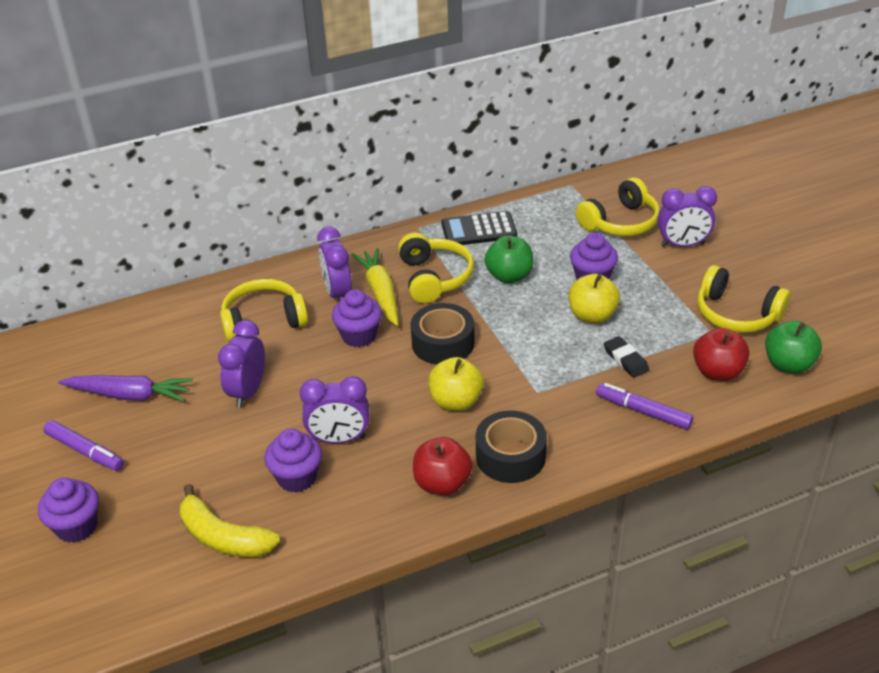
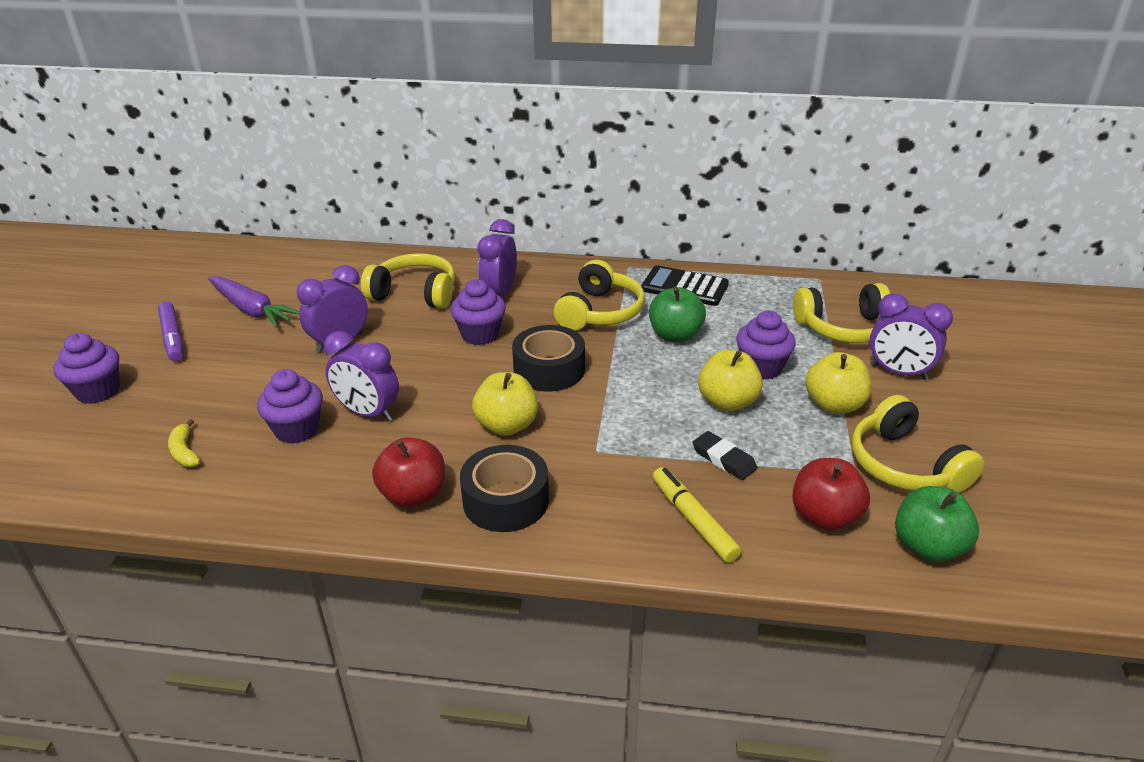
camera: 30 degrees right, 5 degrees down
(223, 537) = (184, 452): yellow banana -> yellow banana, size x0.53
(380, 292) = (537, 307): yellow carrot -> none
(625, 360) = (724, 459): black eraser -> black eraser turned 45 degrees counterclockwise
(643, 412) = (693, 520): purple marker -> yellow marker
(661, 288) = (834, 405): none -> yellow apple

